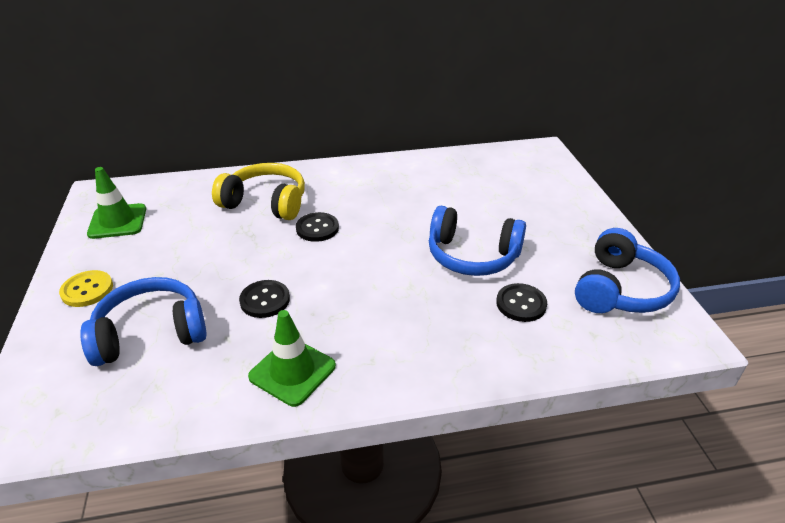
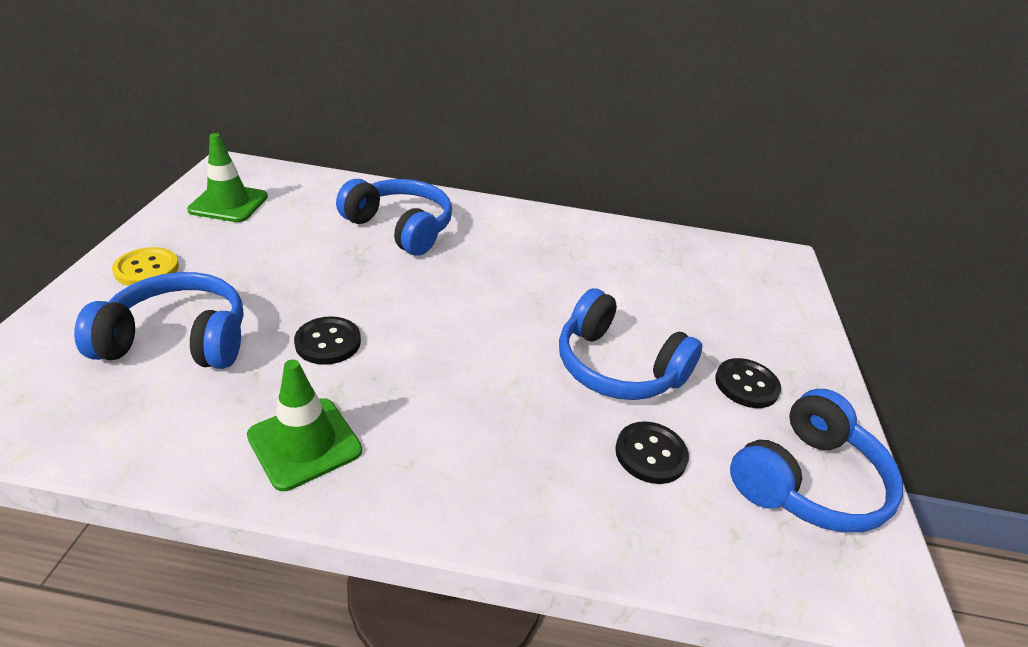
camera: 15 degrees right, 0 degrees up
(266, 202) = (400, 228): yellow headphones -> blue headphones
(317, 228) = (441, 275): black button -> black button (746, 385)

